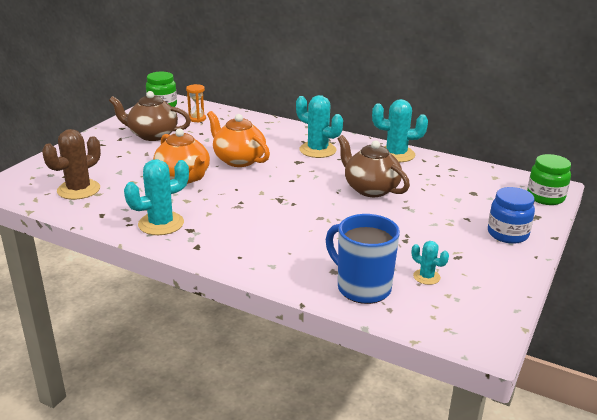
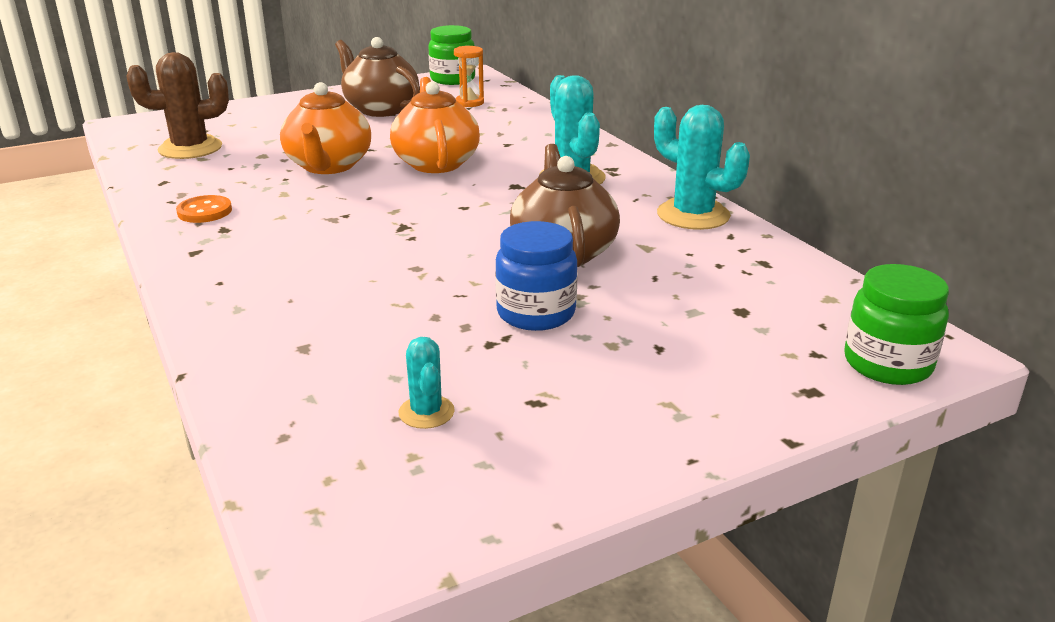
camera: 35 degrees right, 0 degrees up
(161, 224) = (204, 211): turquoise cactus -> orange button
(362, 287) = (300, 387): blue mug -> none
(507, 234) = (696, 399): blue jar -> blue jar (536, 313)

